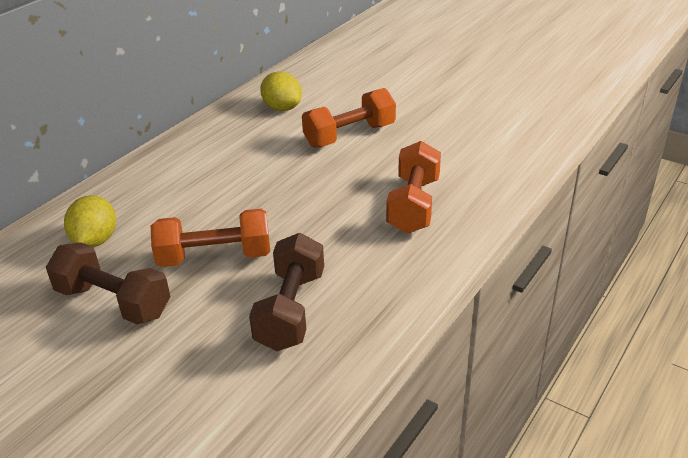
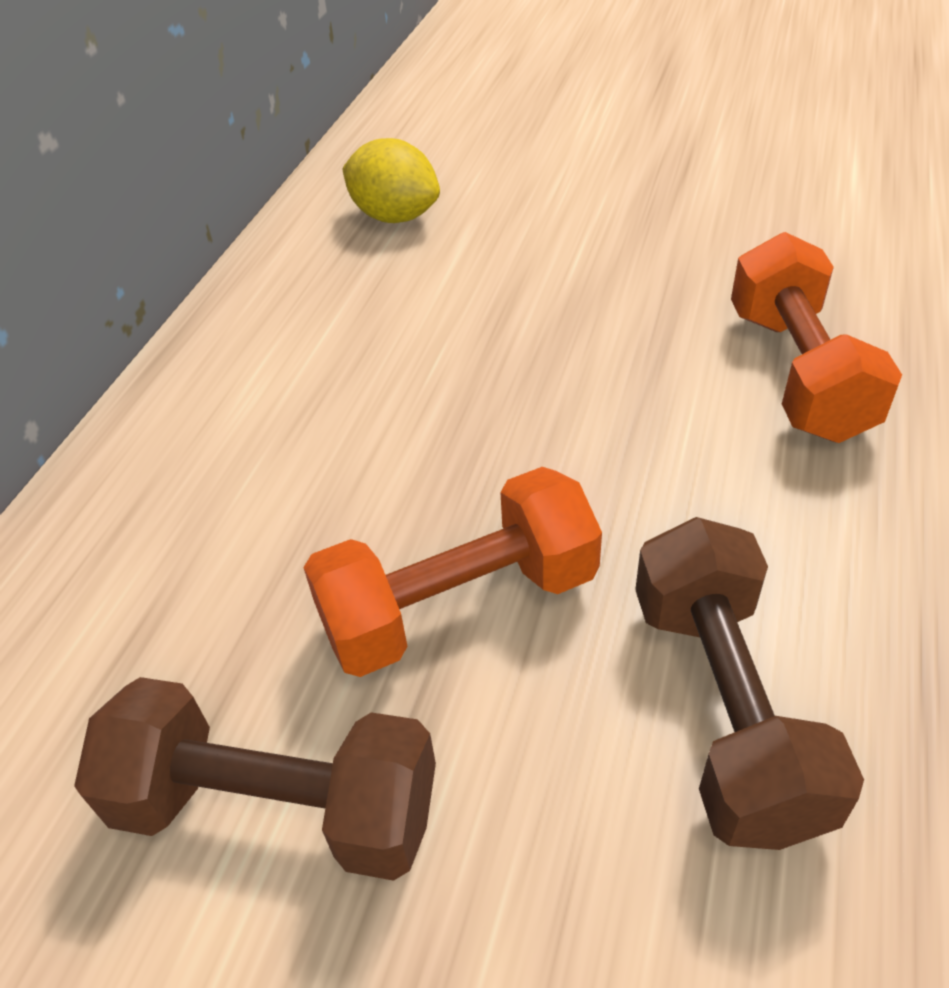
camera: 15 degrees left, 10 degrees up
(95, 240) = (144, 630): yellow lemon -> none
(350, 135) = (566, 248): orange dumbbell -> none

